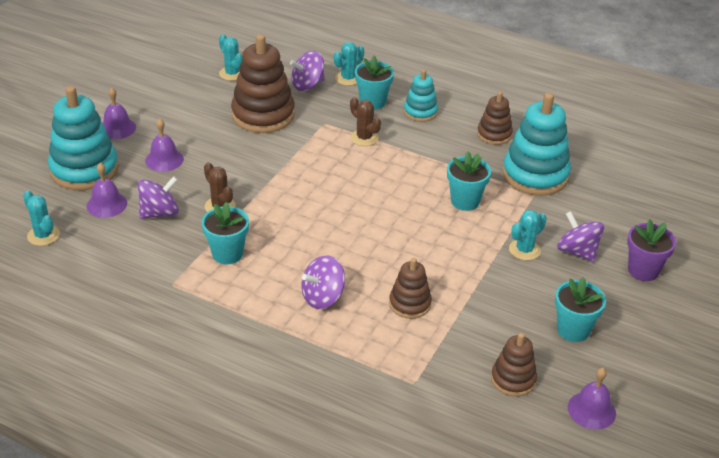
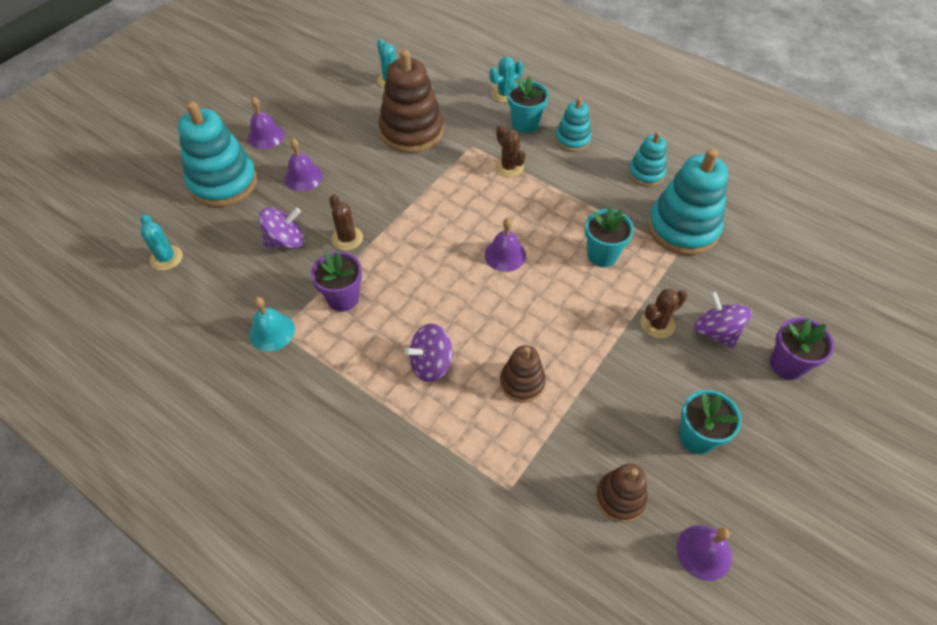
camera: 10 degrees right, 15 degrees up
(106, 204) = (236, 226): purple bell -> purple bell (505, 255)
(164, 285) = (272, 331): none -> turquoise bell
(227, 254) = (343, 298): turquoise flower pot -> purple flower pot
(307, 85) = (462, 99): purple spinning top -> none
(494, 134) = (646, 173): brown stacking toy -> turquoise stacking toy
(524, 250) = (657, 324): turquoise cactus -> brown cactus

